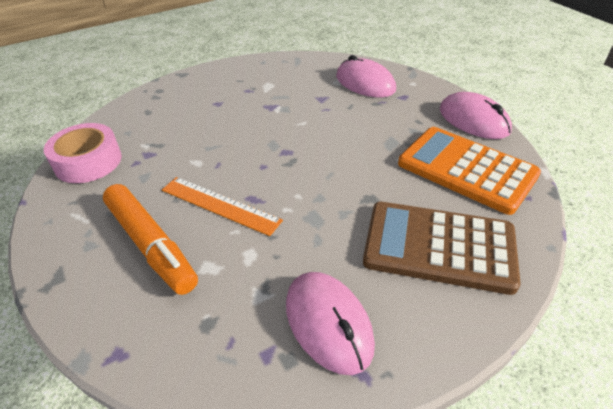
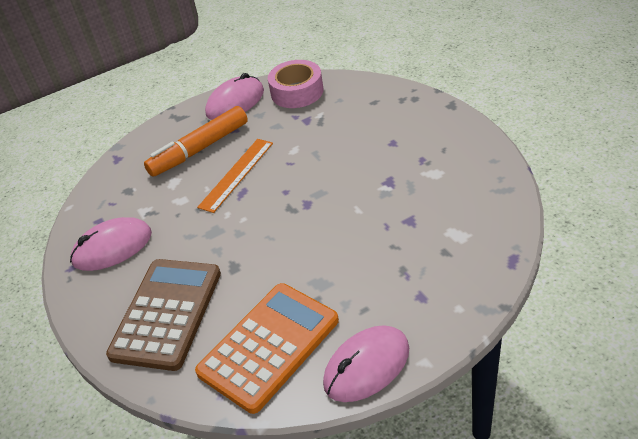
camera: 95 degrees right, 0 degrees up
(365, 83) = (450, 258): pink mouse -> pink mouse (235, 102)

